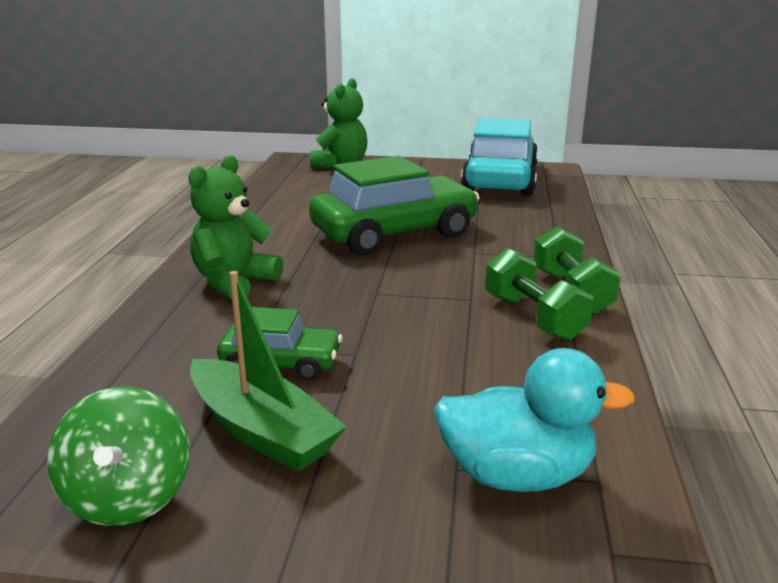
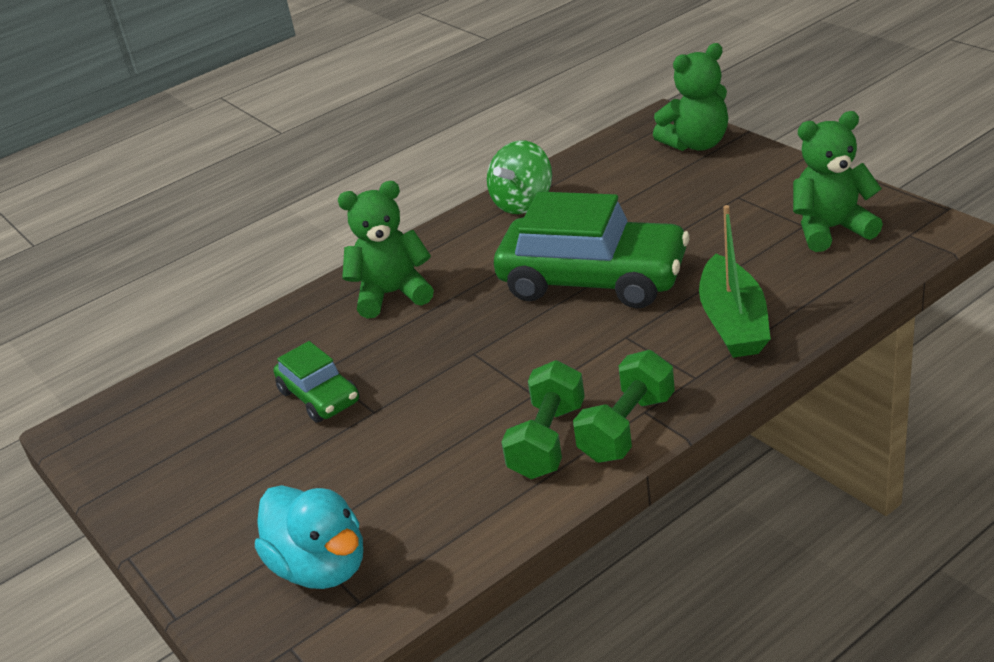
camera: 50 degrees right, 10 degrees up
(128, 497) = (135, 460): green spinning top -> green spinning top (523, 203)
(262, 431) = (242, 449): green boat -> green boat (733, 322)
(499, 180) = (831, 229): turquoise car -> green teddy bear

